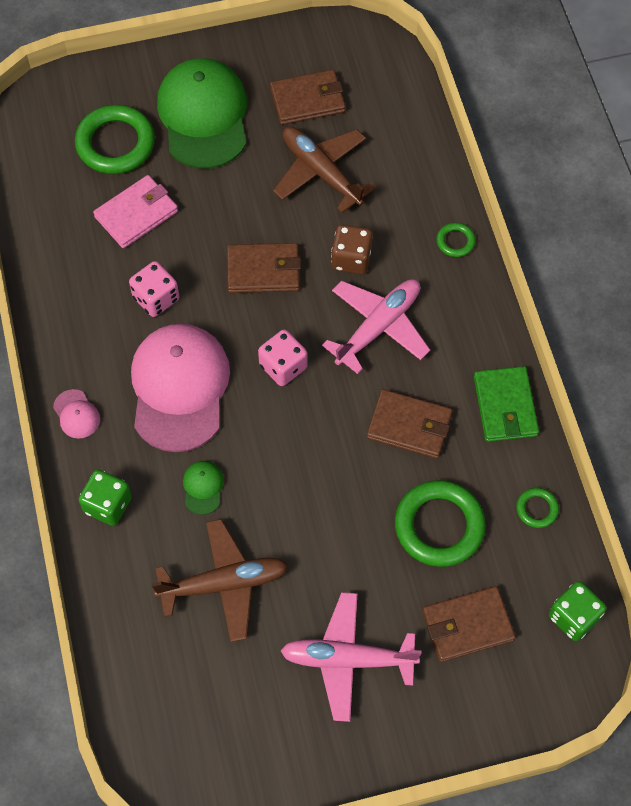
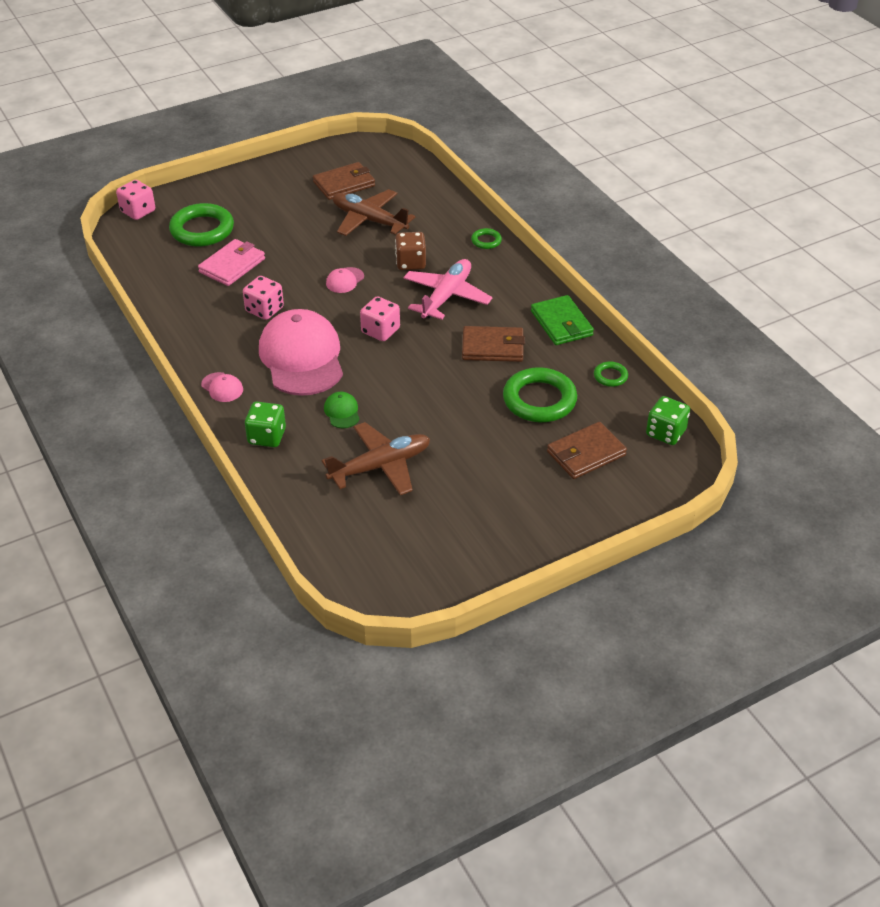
camera: 15 degrees left, 20 degrees down
(47, 94) = (138, 211): none -> pink dice
(203, 116) = (266, 204): green cap -> none
(263, 271) = (345, 280): brown wallet -> pink cap
(347, 659) = (498, 492): pink plane -> none

